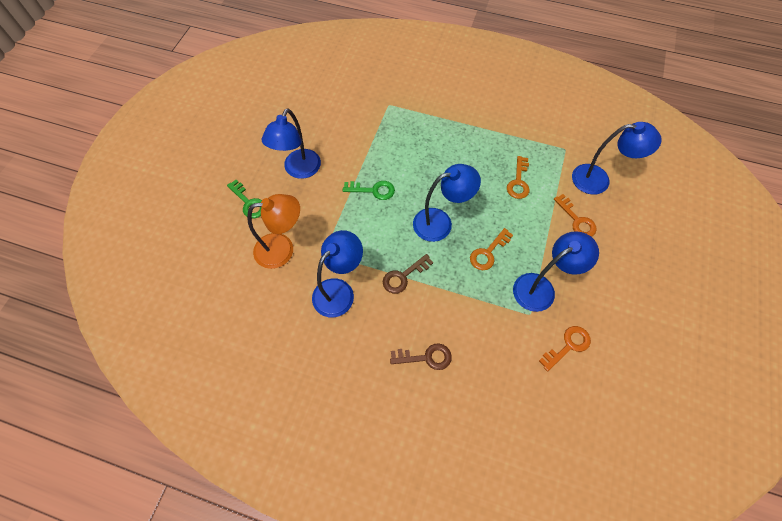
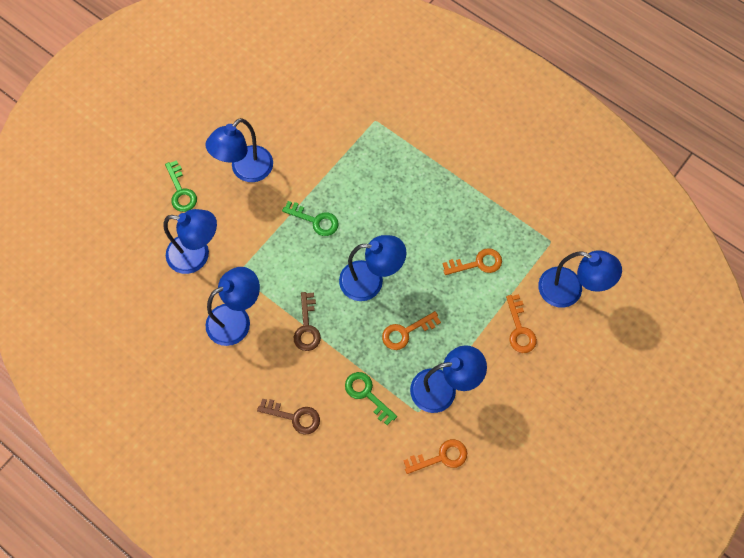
camera: 20 degrees right, 5 degrees up
(282, 249) = (197, 255): orange lamp -> blue lamp
(403, 276) = (307, 327): brown key -> brown key turned 75 degrees counterclockwise
(480, 315) = (367, 394): none -> green key
(518, 182) = (477, 263): orange key -> orange key turned 135 degrees counterclockwise

